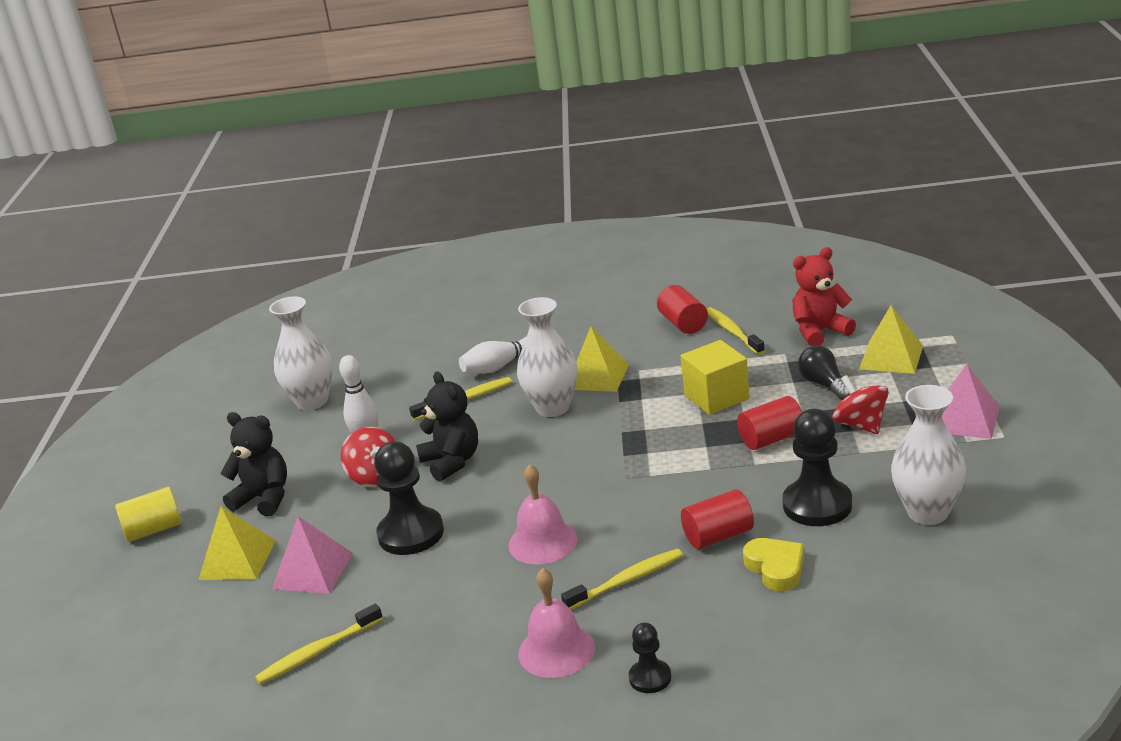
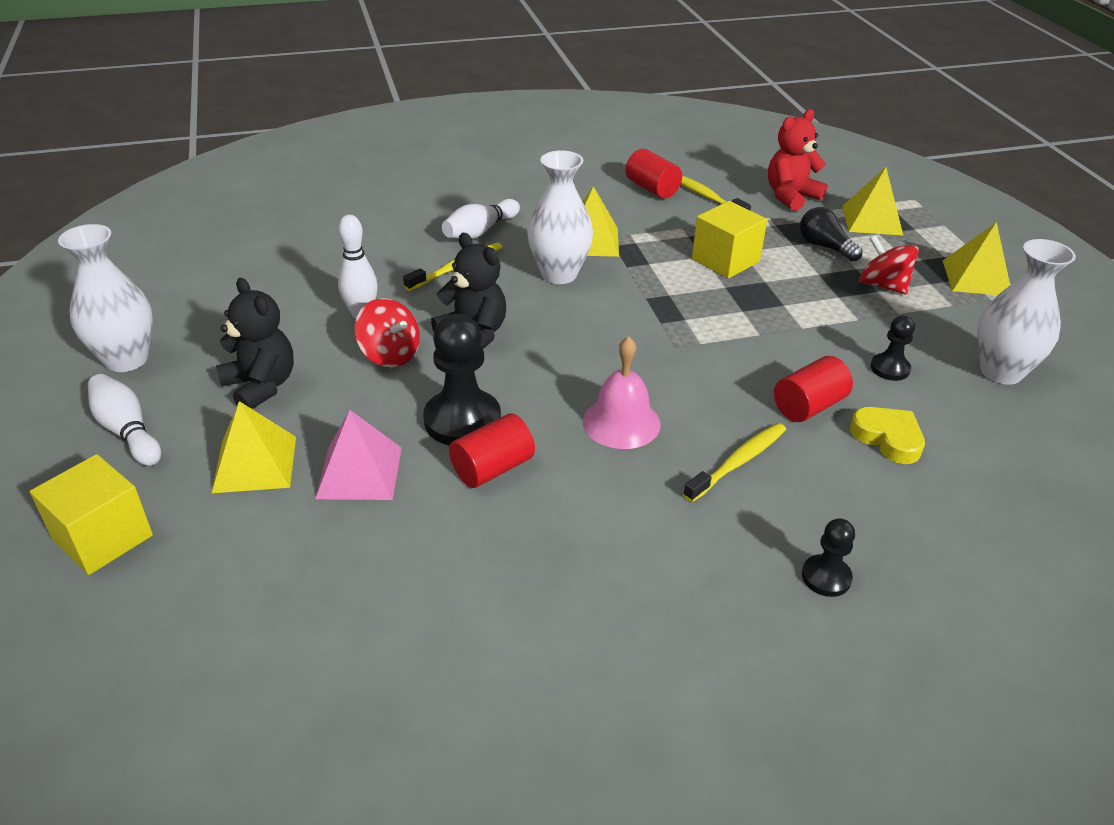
camera: 20 degrees left, 10 degrees up
(113, 607) = (103, 538): none -> yellow cube
(154, 529) = (127, 431): yellow cylinder -> white bowling pin
(264, 498) = (261, 386): black teddy bear -> black teddy bear turned 45 degrees clockwise
(312, 401) = (277, 272): white vase -> white vase (126, 359)
(317, 652) = (409, 578): yellow toothbrush -> none
(556, 650) = (702, 552): pink bell -> none
(771, 439) = (804, 301): red cylinder -> red cylinder (492, 468)
(817, 505) = (890, 368): black pawn -> black pawn, size x0.54
(965, 419) = (976, 278): pink pyramid -> yellow pyramid

